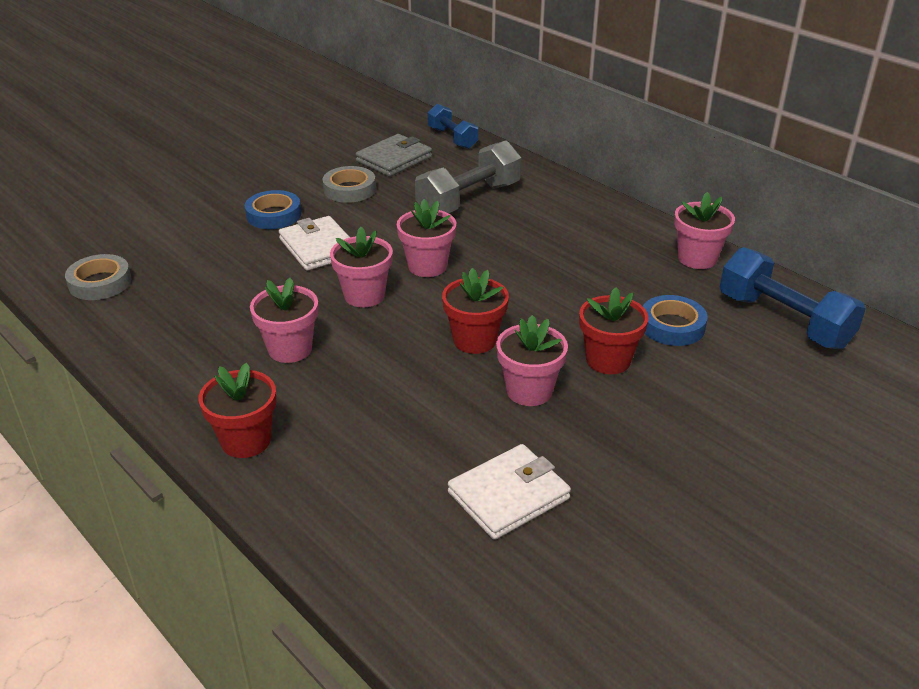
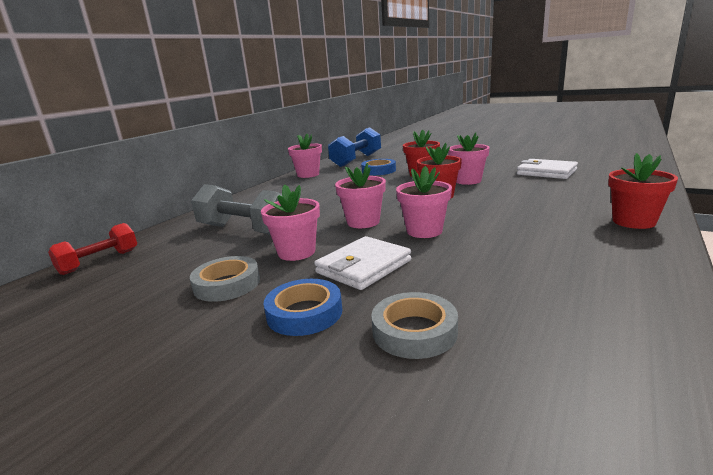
camera: 105 degrees left, 15 degrees down
(100, 283) = (594, 398): grey tape -> grey tape (414, 331)
(290, 349) = (525, 236): pink flower pot -> pink flower pot (296, 252)
(394, 159) = (146, 279): grey wallet -> none
(452, 138) = (99, 262): blue dumbbell -> red dumbbell

